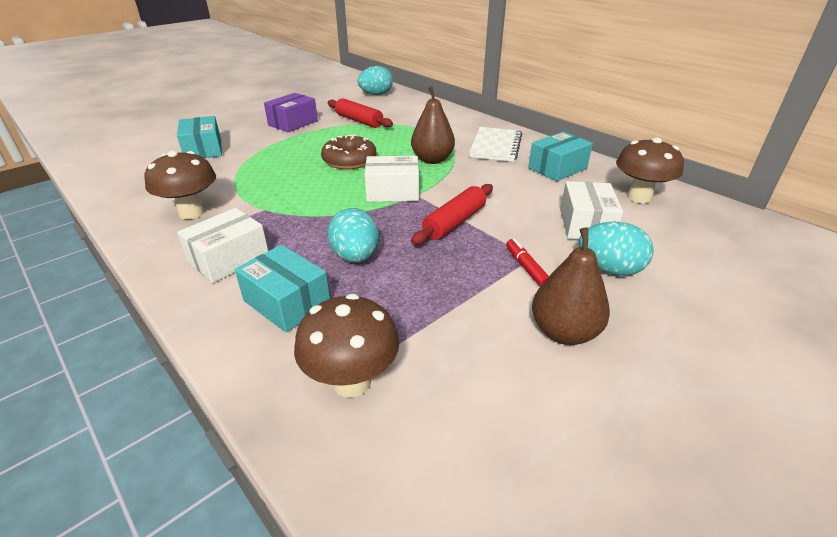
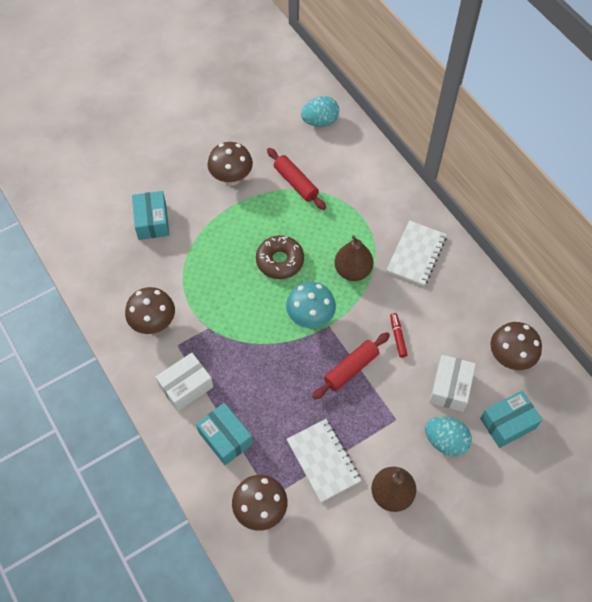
camera: 10 degrees right, 25 degrees up
(293, 123) = (231, 178): purple box -> brown mushroom
(355, 257) = (273, 398): turquoise egg -> none
(392, 192) = (310, 318): white box -> turquoise mushroom
(444, 308) = (323, 461): none -> white notebook
(526, 267) = (388, 430): red marker -> red marker (397, 337)
(557, 168) = (459, 302): turquoise box -> turquoise box (507, 423)

